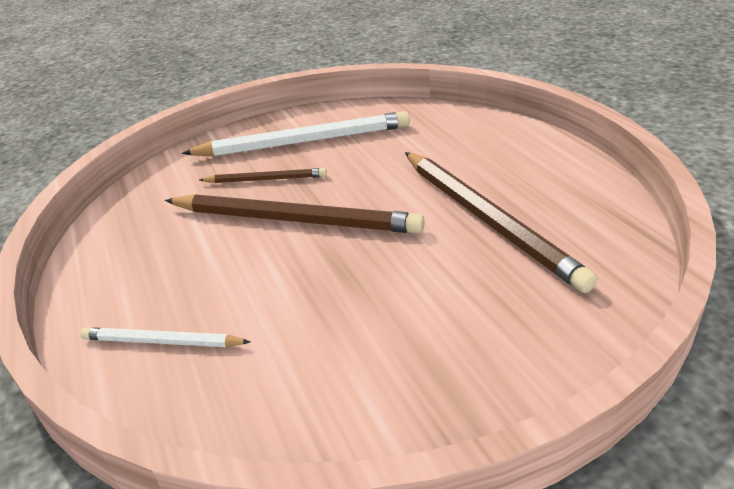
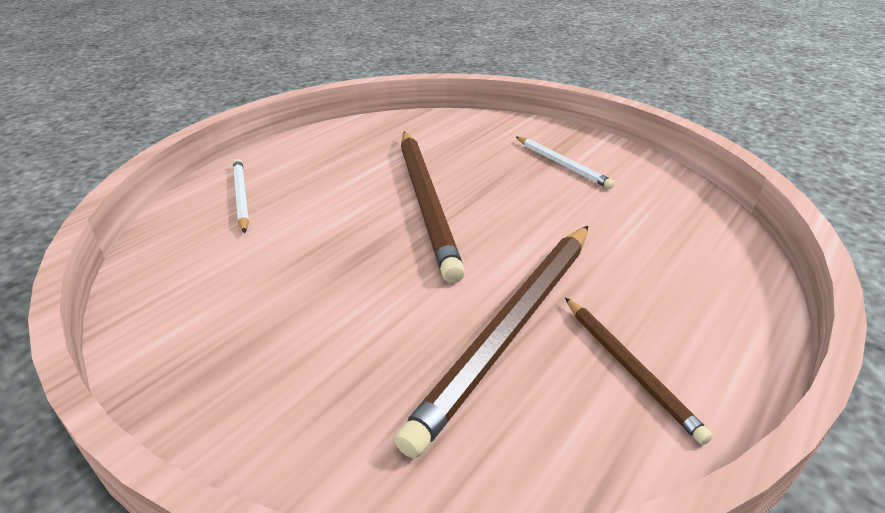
camera: 60 degrees right, 0 degrees up
(266, 179) = (479, 167): brown pencil -> brown pencil (629, 368)
(303, 141) = (562, 164): white pencil -> white pencil, size x0.52

